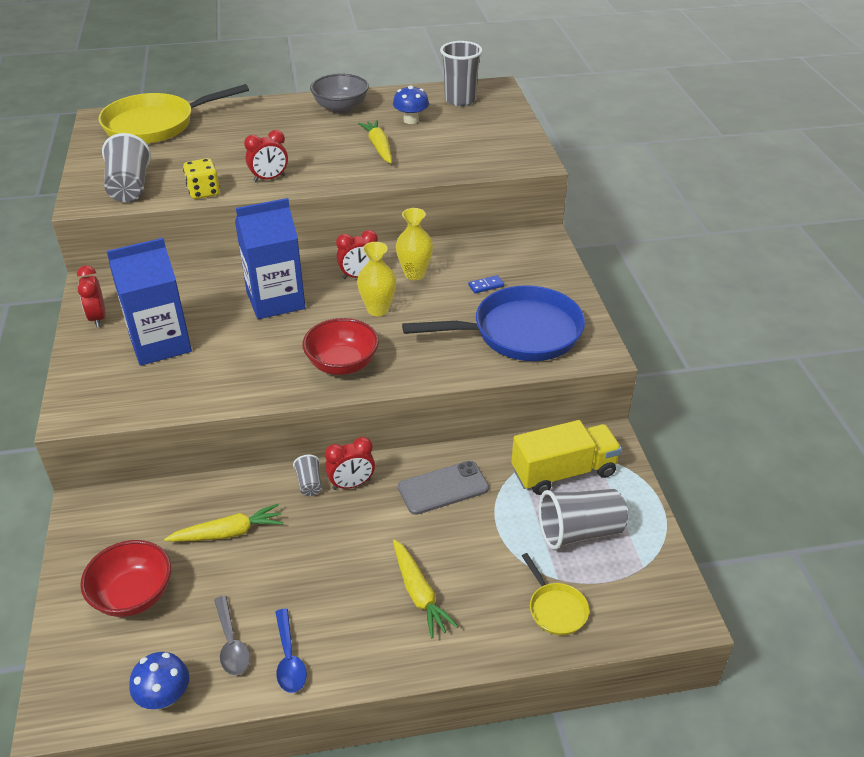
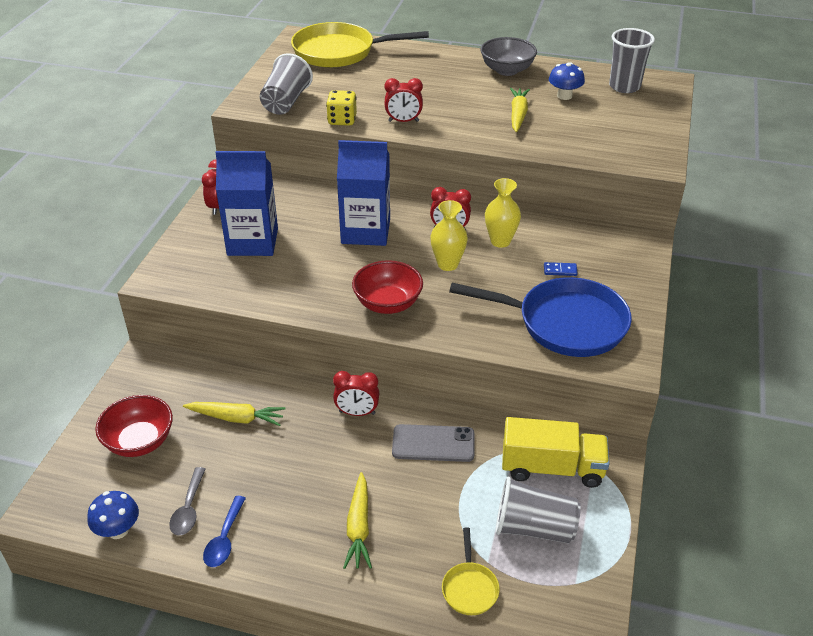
camera: 25 degrees right, 0 degrees up
(309, 483) = (323, 400): grey cup -> none

